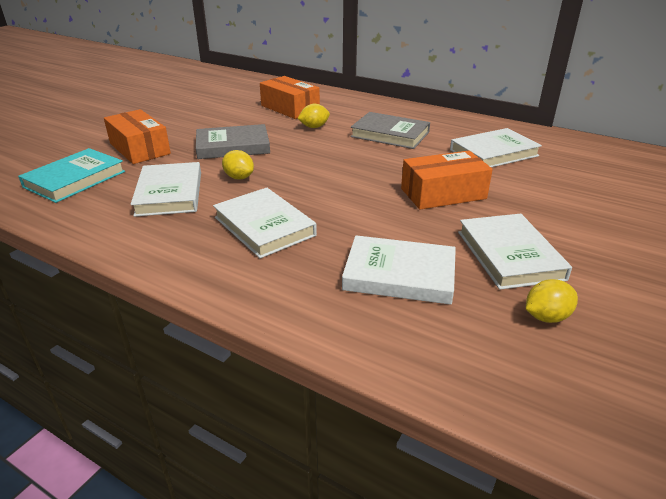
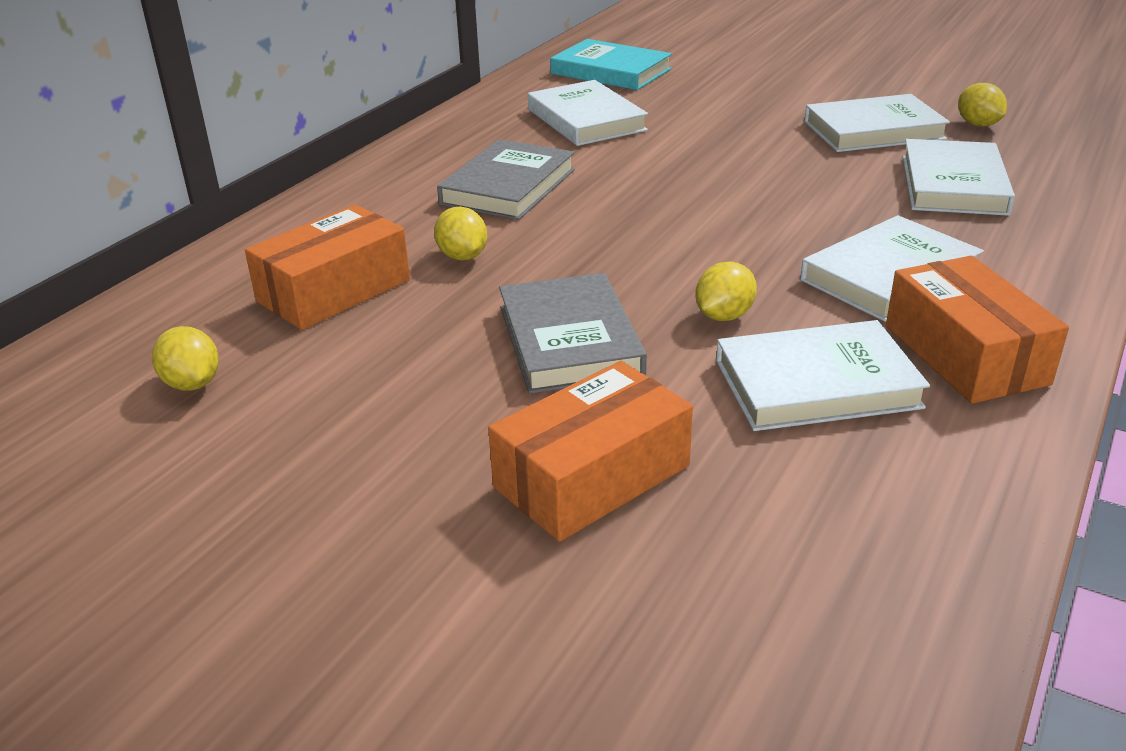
camera: 90 degrees left, 0 degrees up
(75, 179) = (796, 543): turquoise book -> turquoise book (610, 71)
(233, 95) = (192, 384): none -> yellow lemon
(443, 193) = (732, 156): orange box -> orange box (965, 354)

